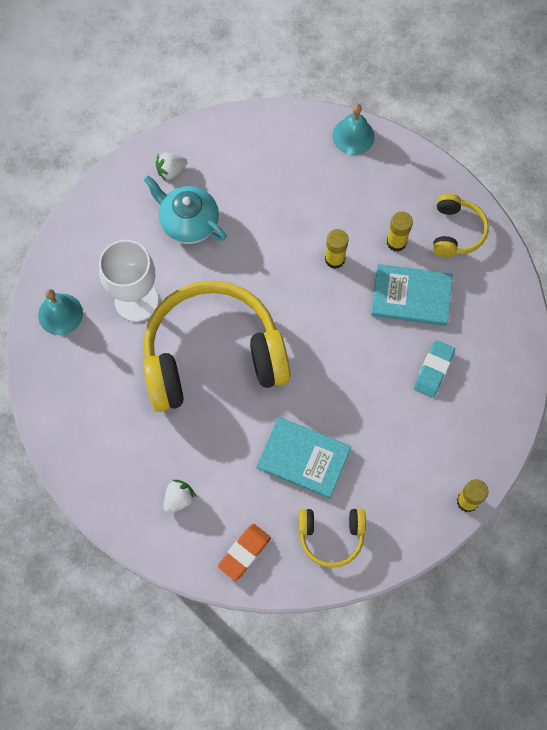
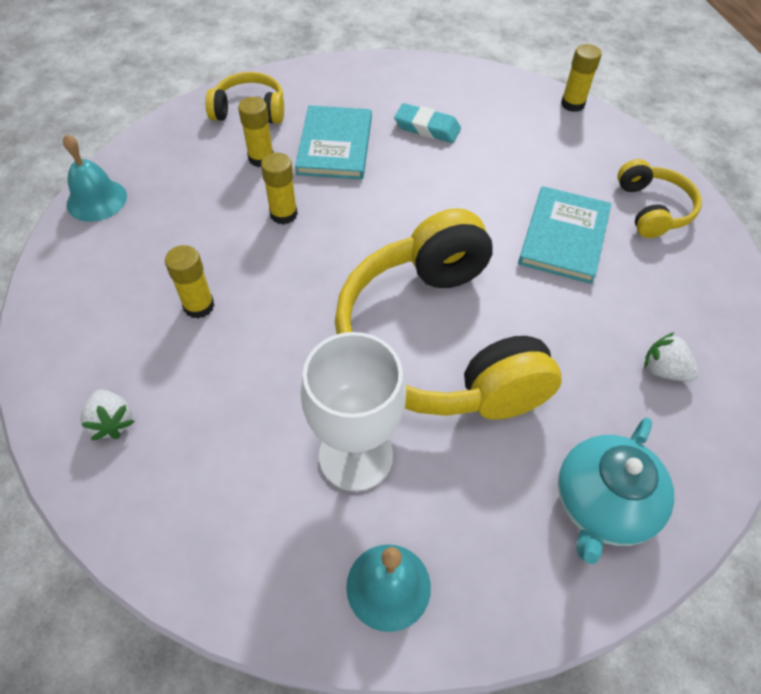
camera: 95 degrees left, 15 degrees down
(188, 223) = (214, 389): turquoise teapot -> turquoise teapot (602, 505)
(244, 552) = (707, 291): orange eraser -> none
(253, 209) = (199, 306): none -> yellow glue stick

